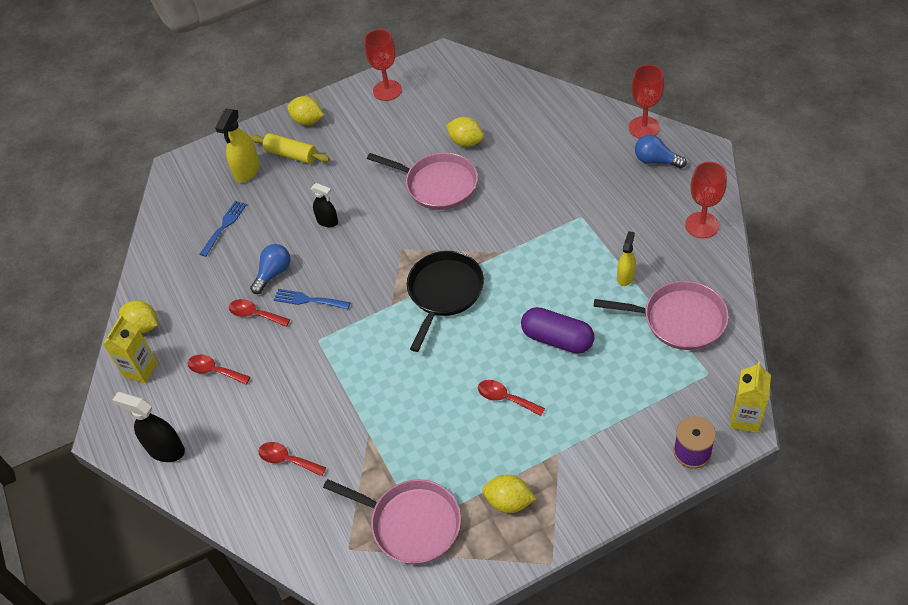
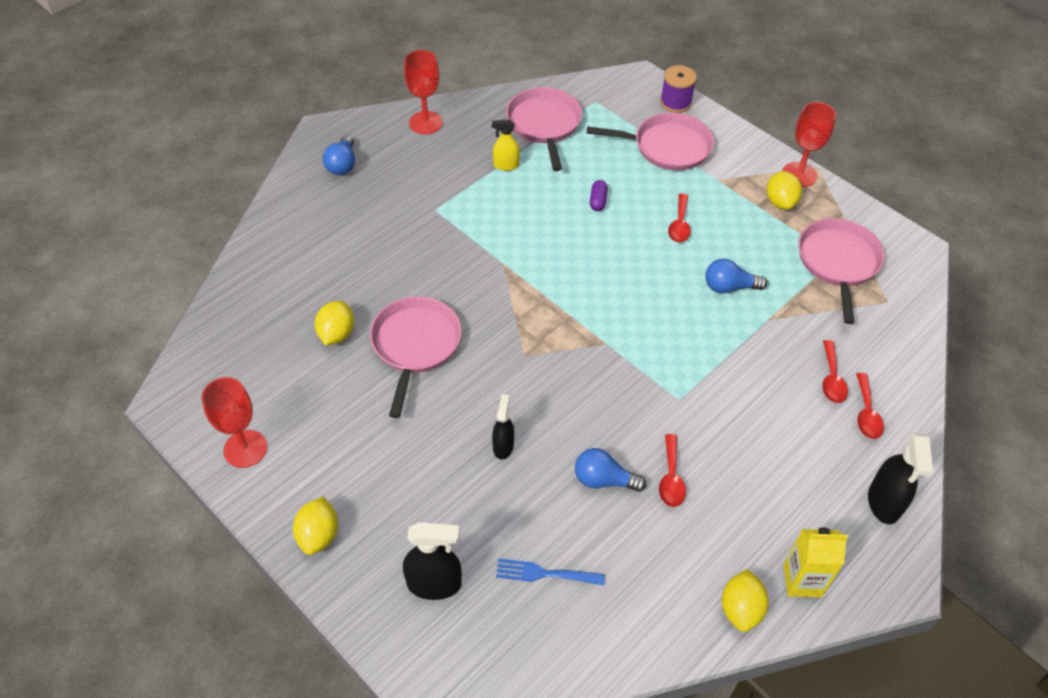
camera: 115 degrees left, 0 degrees up
(214, 371) = (765, 492): red spoon -> red spoon (866, 413)
(247, 171) = (434, 584): yellow spray bottle -> black spray bottle
(291, 154) = (391, 534): yellow rolling pin -> none
(309, 300) = (629, 426): blue fork -> none
(416, 415) = (729, 287): none -> blue light bulb
(444, 292) = (573, 300): black pan -> none
(557, 339) = (598, 201): purple capsule -> purple capsule, size x0.49
(619, 421) = (667, 147): none -> pink pan
(644, 128) = (293, 180): red goblet -> red goblet (799, 175)
(745, 418) = (630, 77): yellow carton -> none

